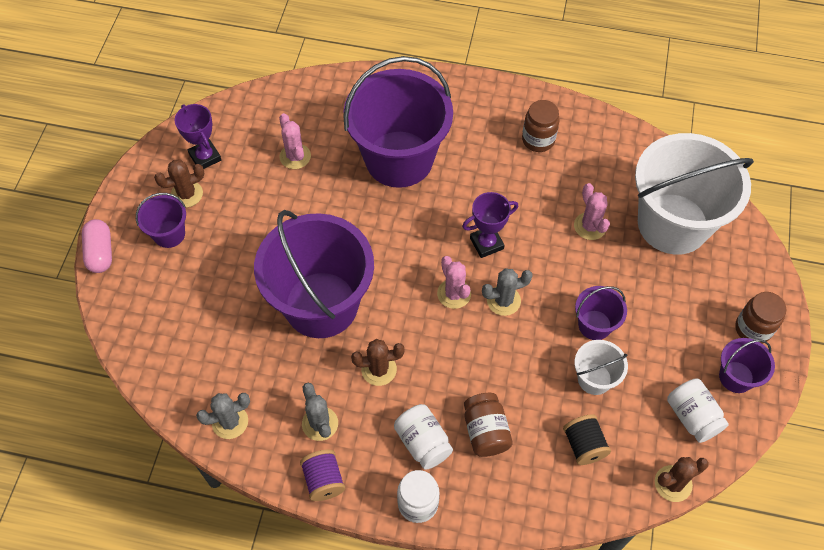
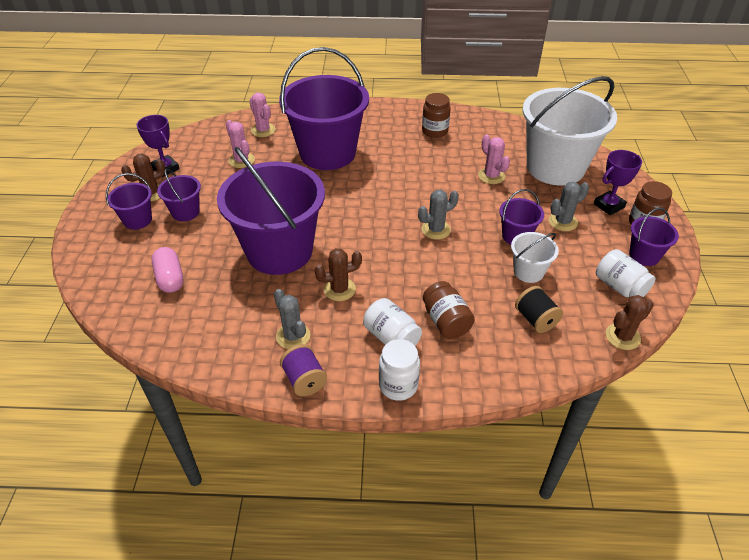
camera: 10 degrees left, 15 degrees down
(100, 252) = (75, 239): pink capsule -> pink capsule (170, 278)
(223, 230) = (185, 212): none -> purple bucket
(230, 422) = (207, 346): grey cactus -> grey cactus (562, 222)
(454, 294) = (393, 230): pink cactus -> pink cactus (263, 130)
(486, 243) = (411, 195): purple trophy -> purple trophy (609, 205)

